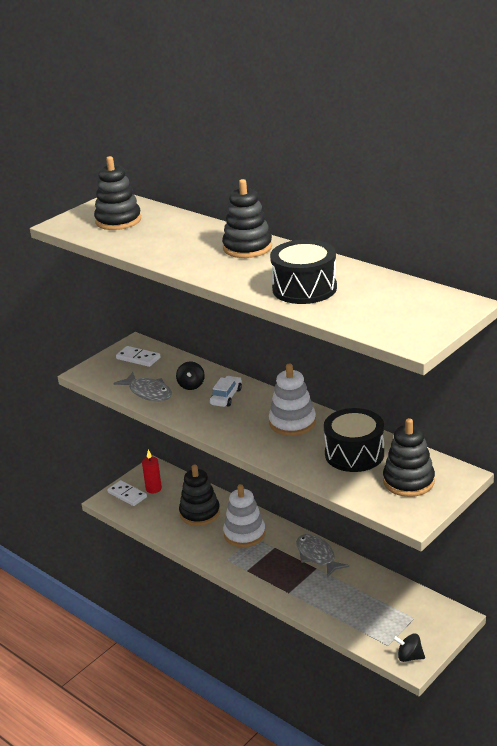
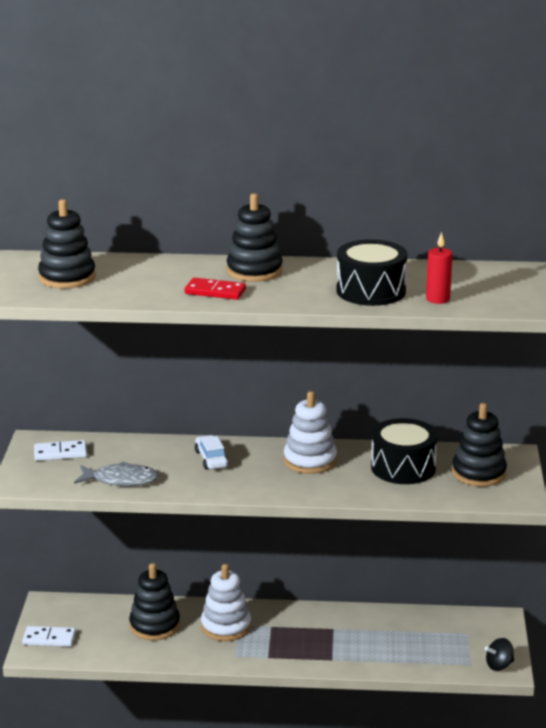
camera: 40 degrees left, 5 degrees down
(153, 488) = (73, 622): red candle -> red candle (438, 299)
(191, 385) = (159, 460): black spinning top -> none
(193, 258) = (215, 291): none -> red domino
(317, 556) = (321, 618): grey fish -> none

